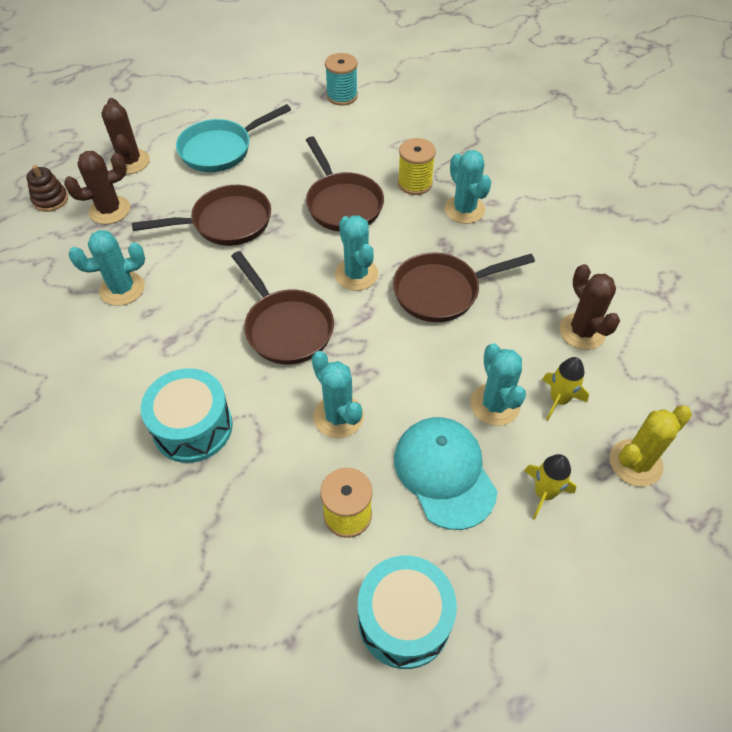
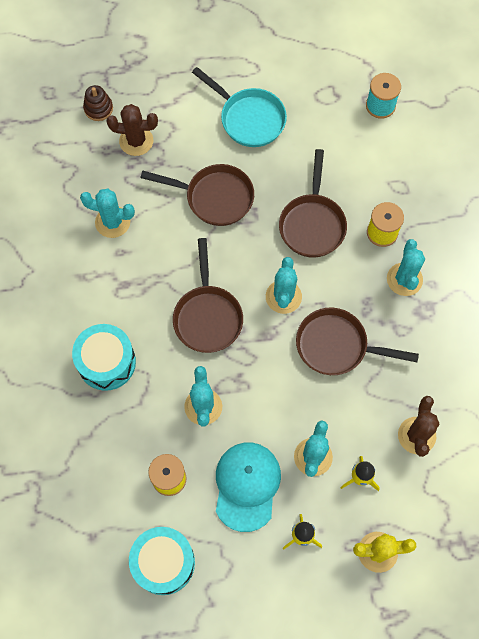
camera: 30 degrees right, 15 degrees up
(130, 162) = (173, 97): brown cactus -> none
(221, 149) = (249, 118): turquoise pan -> turquoise pan turned 135 degrees counterclockwise

